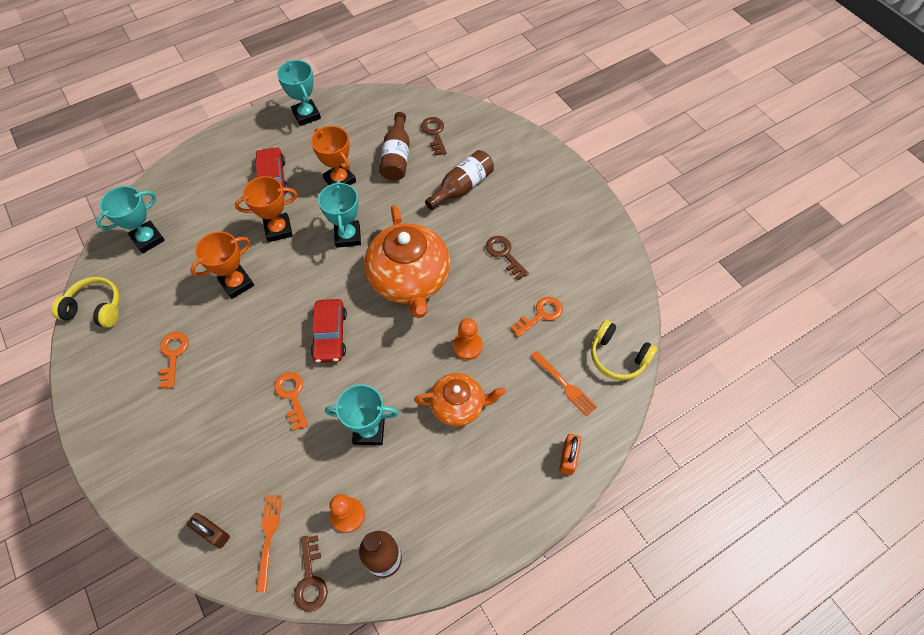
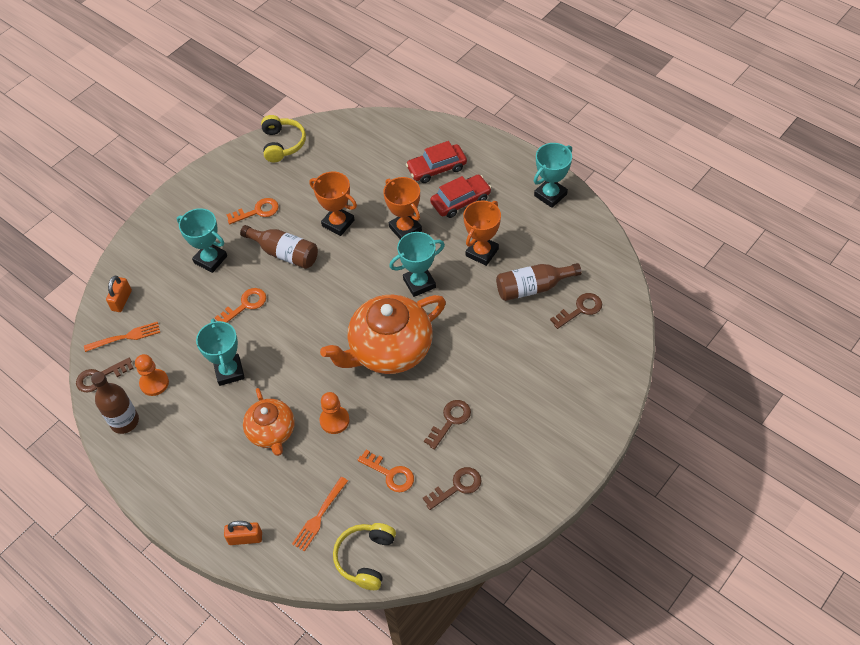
camera: 75 degrees right, 5 degrees down
(148, 239) = (359, 145): turquoise trophy -> turquoise trophy (210, 259)
(213, 532) = (122, 300): brown padlock -> orange padlock
(330, 335) = (310, 309): red car -> red car (436, 168)
(462, 187) = (519, 357): brown bottle -> brown bottle (284, 253)
(570, 268) = (457, 487): none -> brown key

